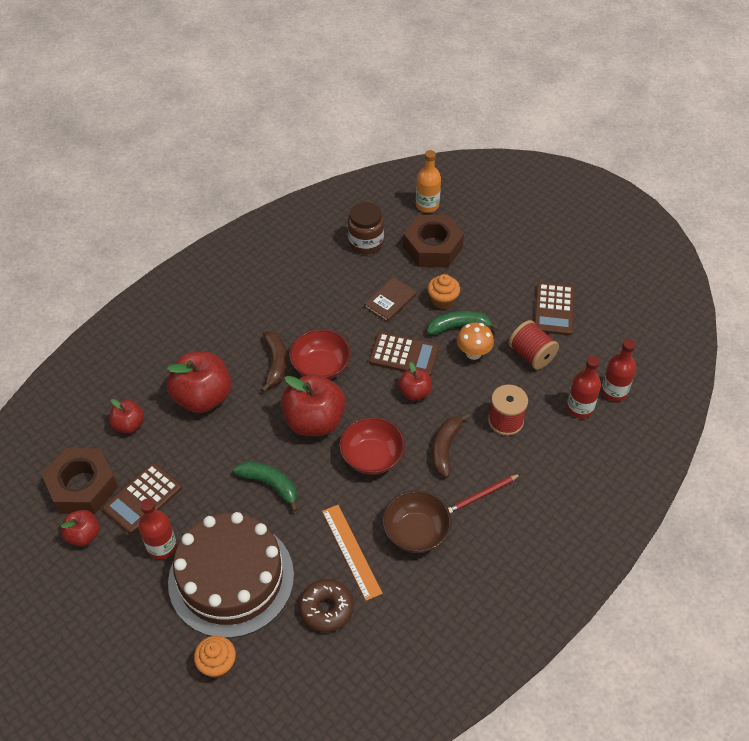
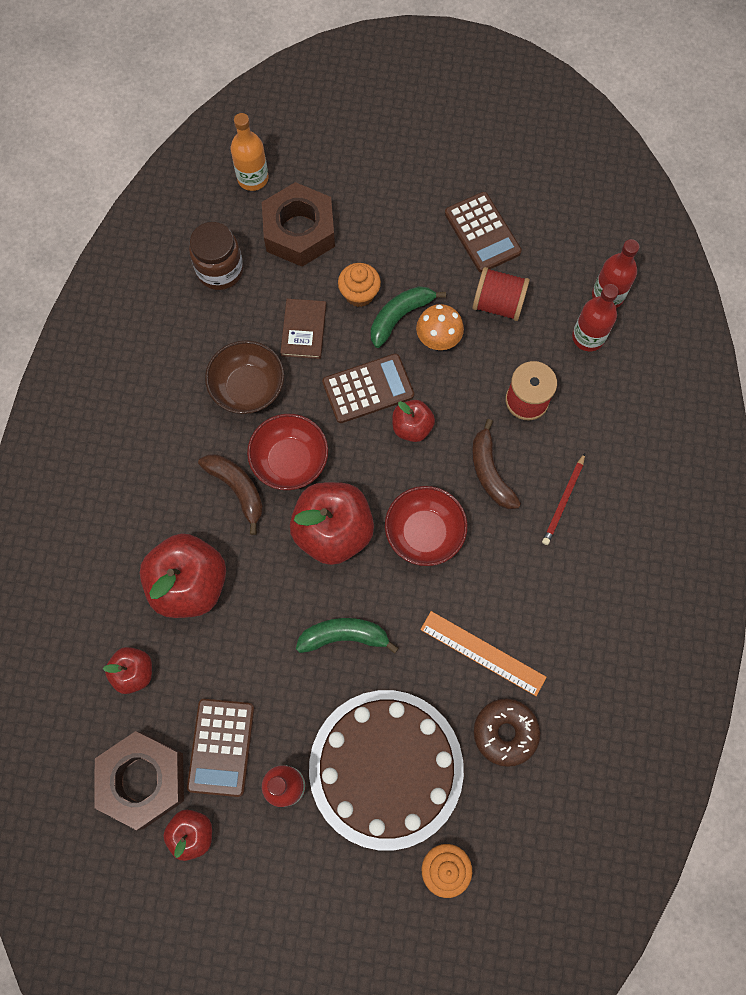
camera: 35 degrees left, 20 degrees up
(416, 532) = (529, 587): brown bowl -> brown bowl (248, 388)

